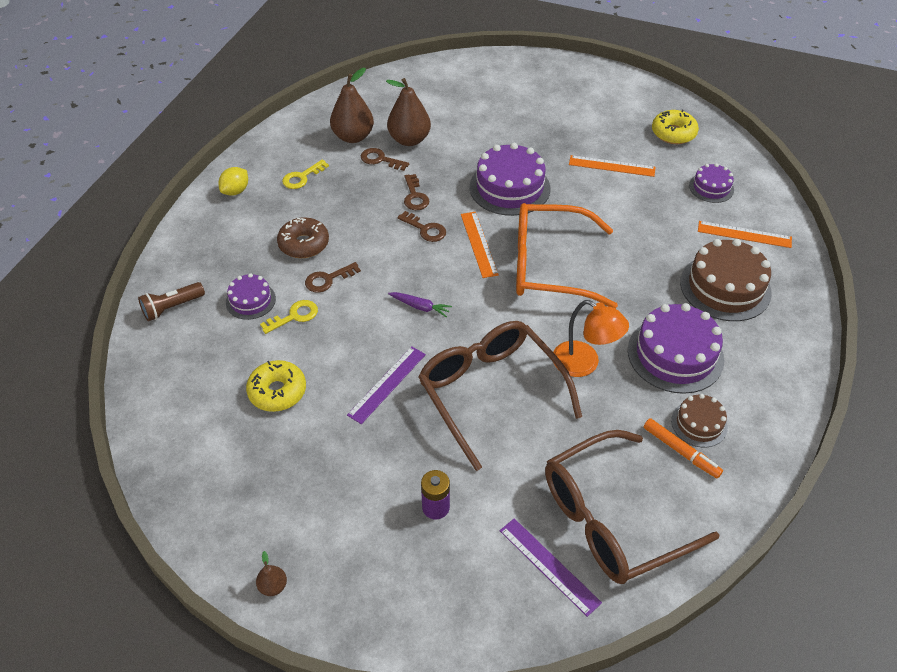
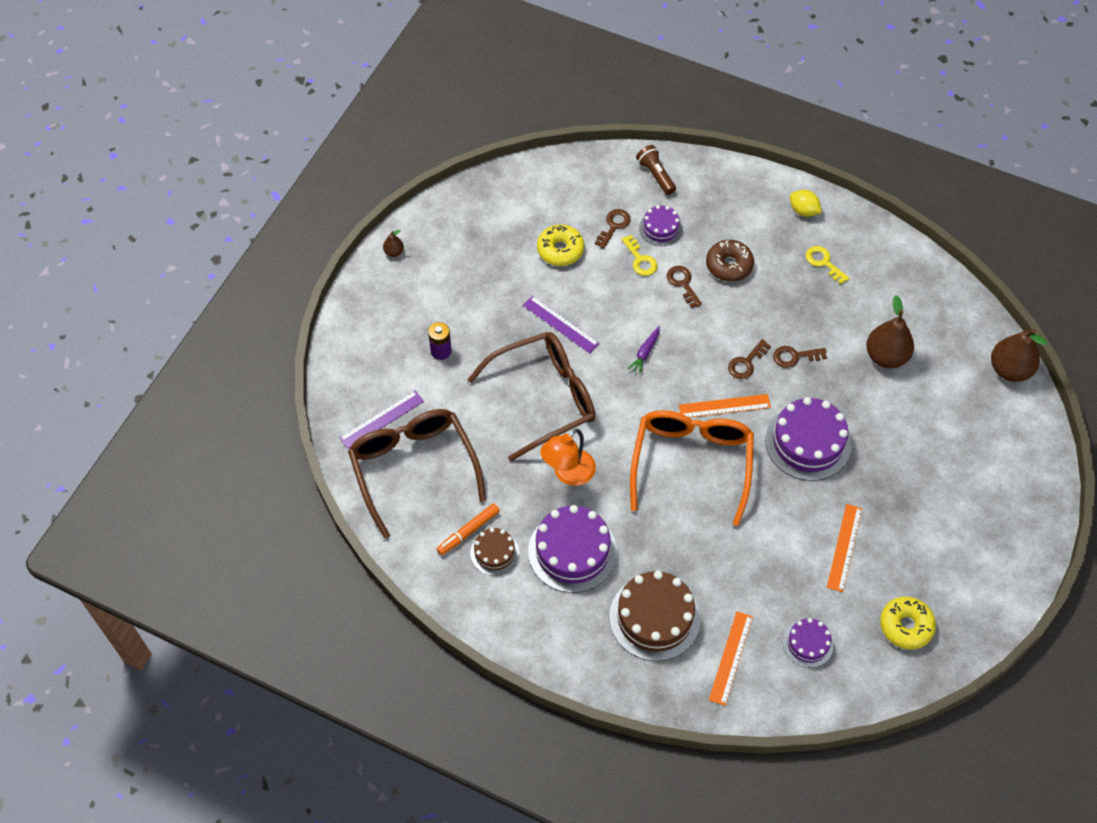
camera: 95 degrees right, 10 degrees up
(353, 137) = (889, 306): brown pear -> brown pear (1009, 370)
(380, 159) = (852, 329): brown key -> brown key (614, 226)

